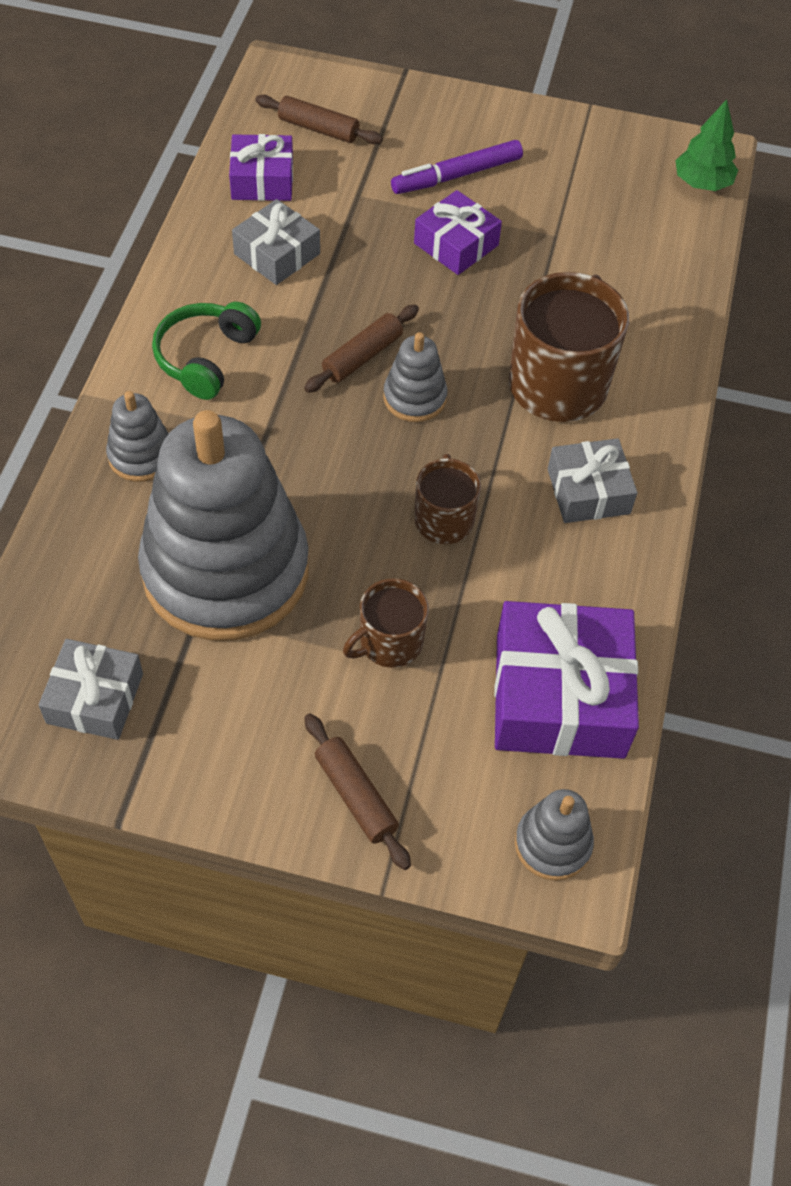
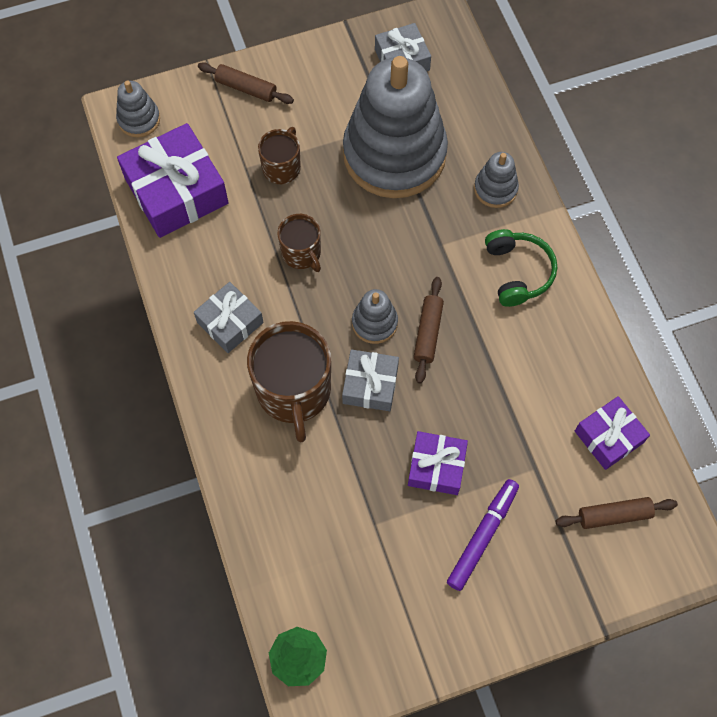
camera: 150 degrees right, 10 degrees up
(277, 254) = (544, 378): grey gift -> grey gift (370, 385)

